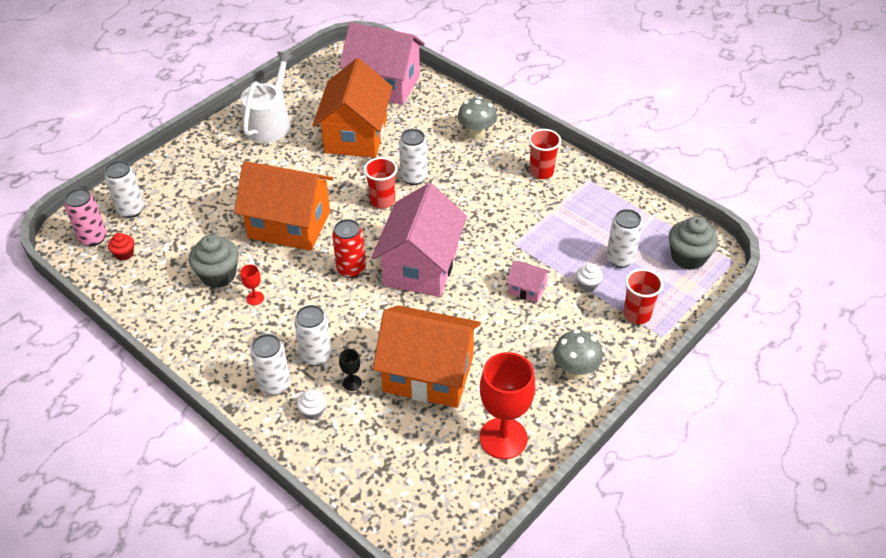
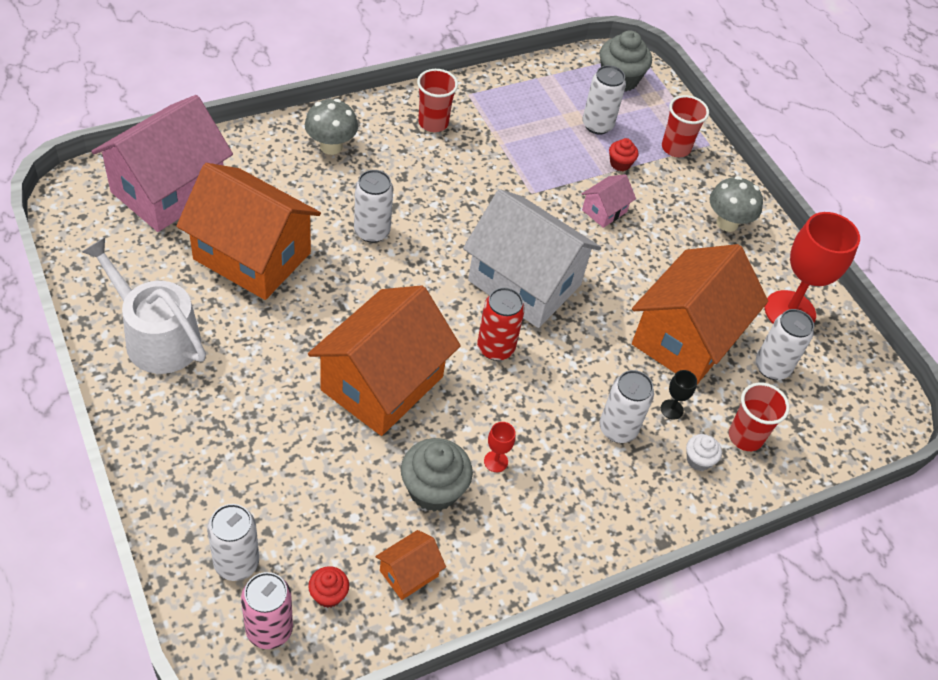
camera: 75 degrees left, 5 degrees up
(152, 284) = (409, 573): none -> orange house
(274, 384) = (645, 485): white can -> white can (772, 367)
(382, 201) = (395, 276): red cup -> red cup (745, 437)
(421, 266) = (524, 283): pink house -> white house
(587, 284) = (620, 164): white cupcake -> red cupcake

